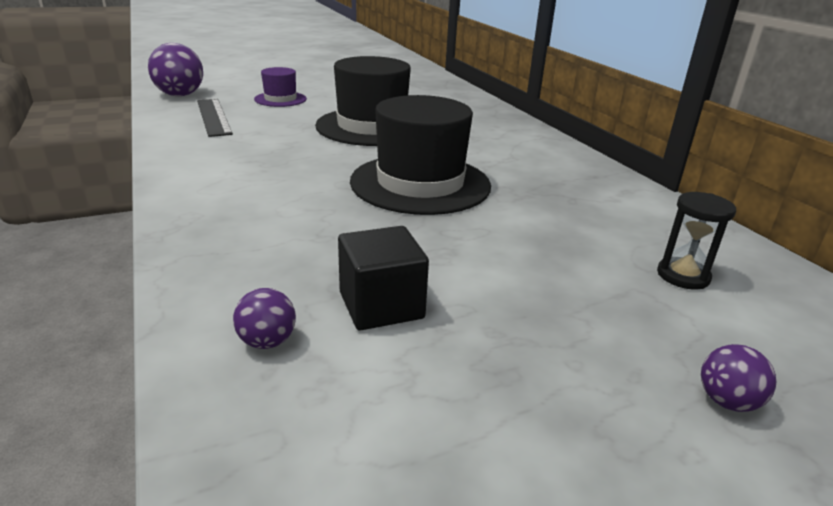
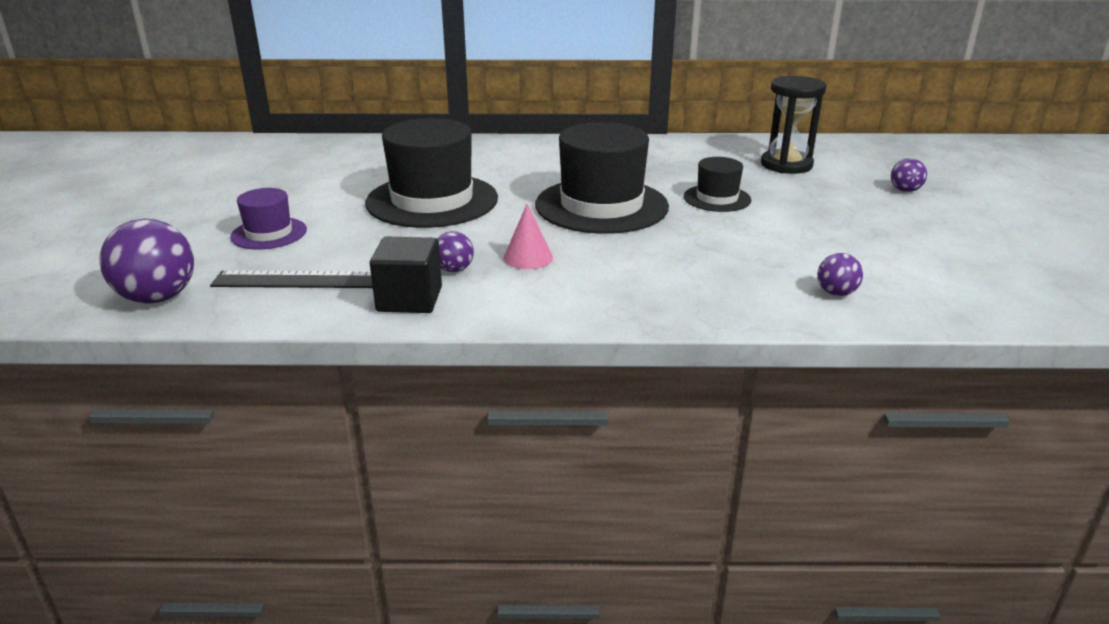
camera: 65 degrees left, 0 degrees up
(247, 151) = (454, 269): none -> purple ball
(282, 170) = (528, 257): none -> pink cone
(381, 305) = (799, 252): black cube -> black cube (409, 299)
(502, 238) = (717, 198): none -> black hat
(683, 276) = (786, 165): black hourglass -> black hourglass, size x1.55

